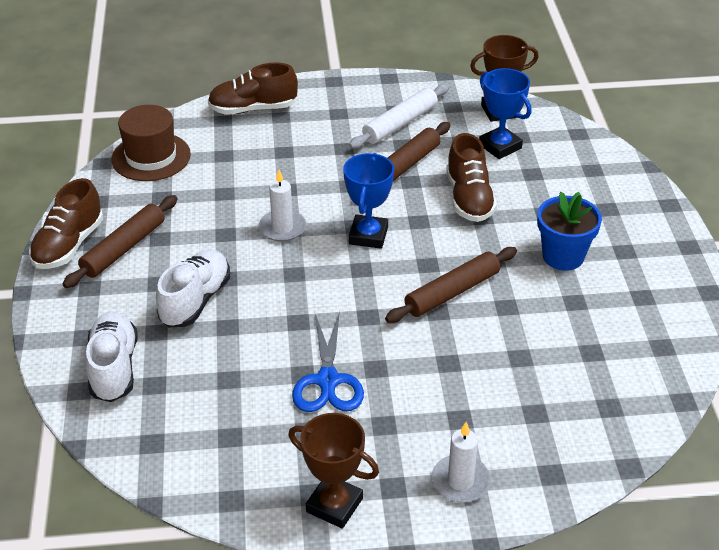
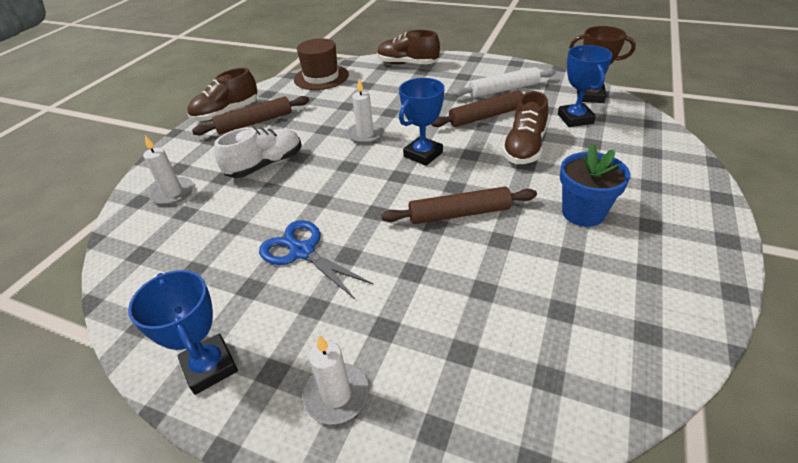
camera: 30 degrees right, 0 degrees up
(114, 368) = (173, 193): white shoe -> white candle
(328, 380) = (302, 252): blue scissors -> blue scissors turned 105 degrees clockwise
(334, 505) = (210, 367): brown trophy -> blue trophy

